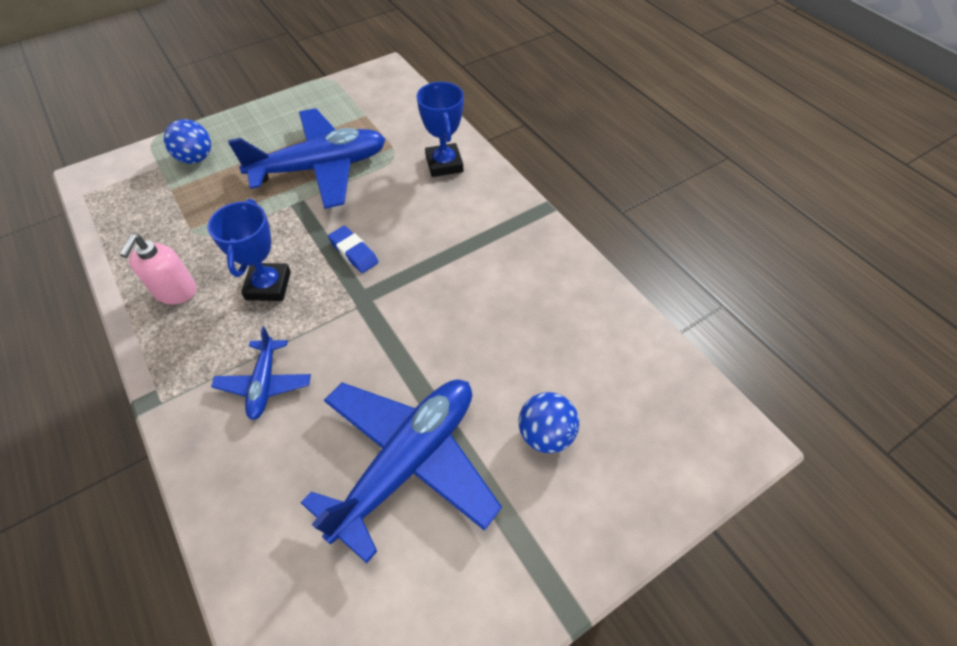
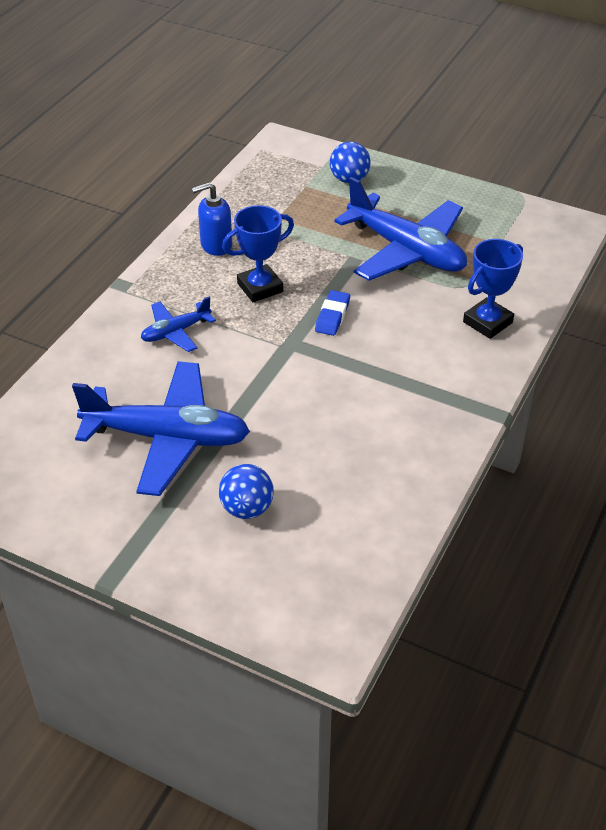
camera: 60 degrees right, 10 degrees down
(175, 291) = (216, 245): pink soap dispenser -> blue soap dispenser

